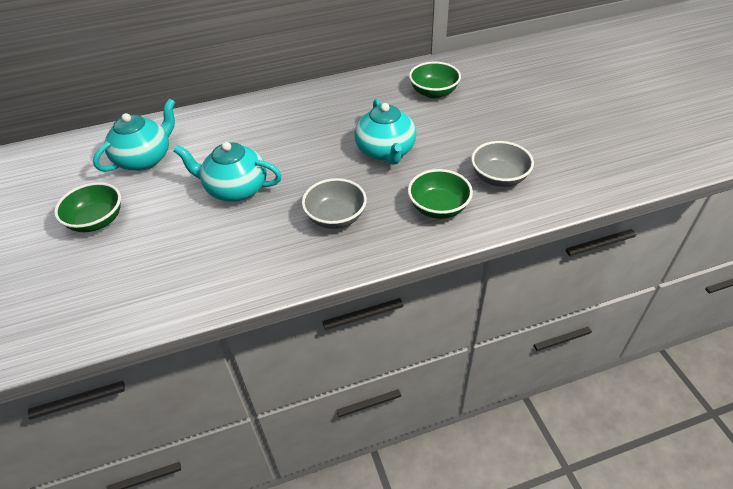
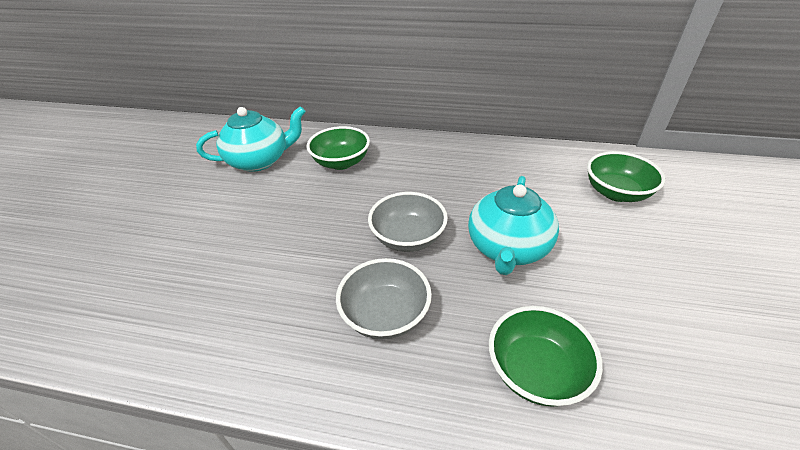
camera: 30 degrees right, 5 degrees down
(97, 221) = (166, 206): green bowl -> green bowl (341, 162)
(236, 189) = (308, 225): turquoise teapot -> none
(499, 178) = (665, 364): grey bowl -> grey bowl (408, 238)

